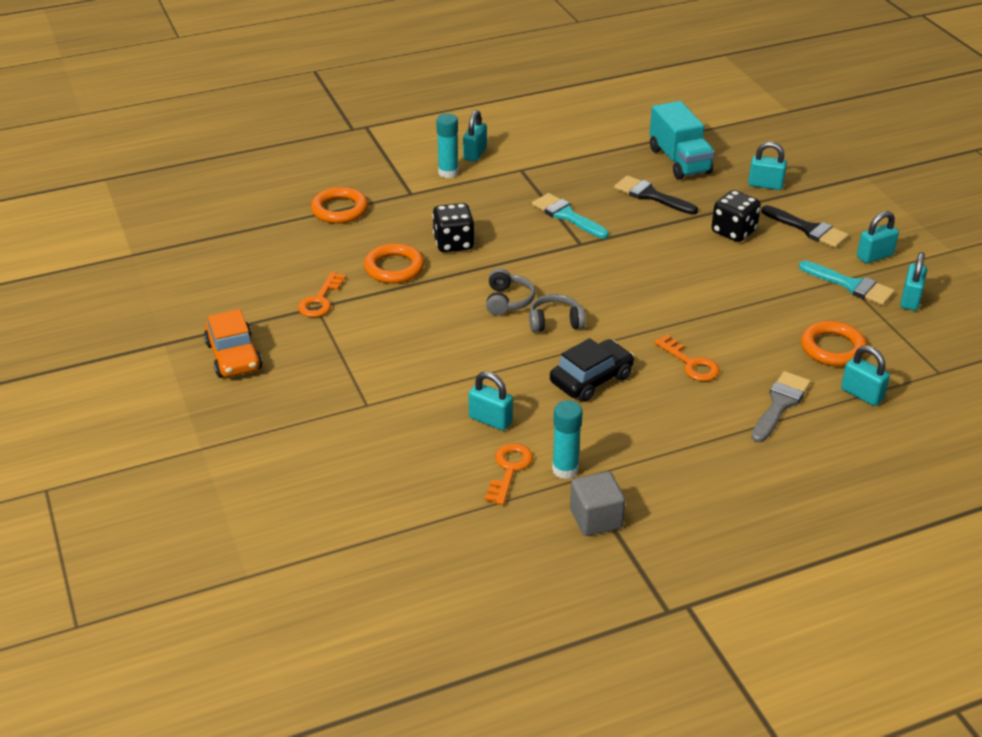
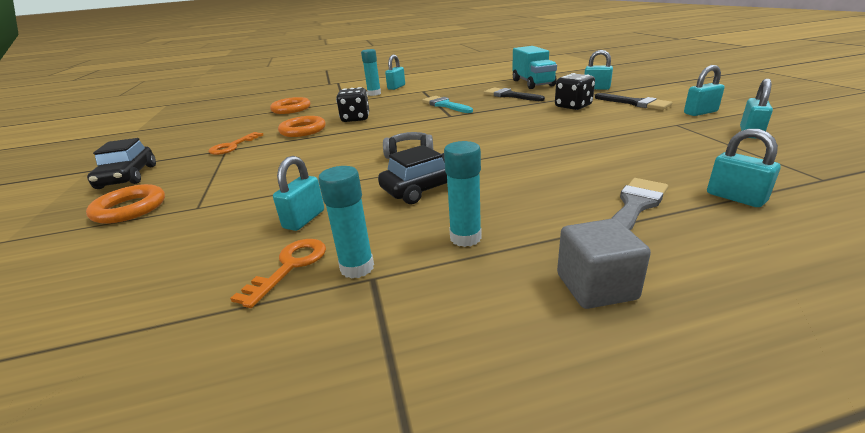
camera: 10 degrees right, 10 degrees down
(234, 356) = (128, 177): orange car -> black car
(490, 420) = (304, 219): turquoise padlock -> turquoise padlock turned 75 degrees clockwise
(507, 301) = (376, 143): grey headphones -> none
(596, 518) = (367, 333): grey cube -> grey cube (596, 286)
(643, 439) = (465, 238): none -> turquoise glue stick
(690, 363) = (531, 176): orange key -> none
(832, 348) = (683, 163): orange ring -> orange ring (130, 208)
(851, 285) = (685, 127): turquoise brush -> none

